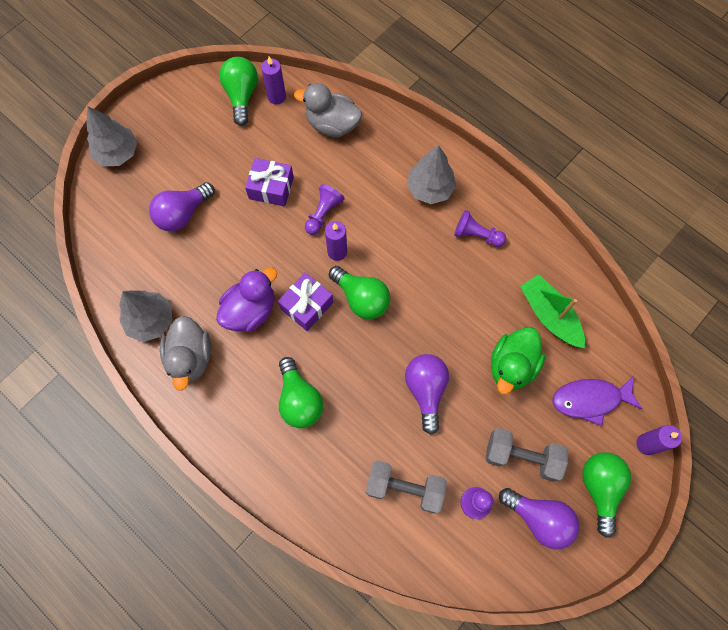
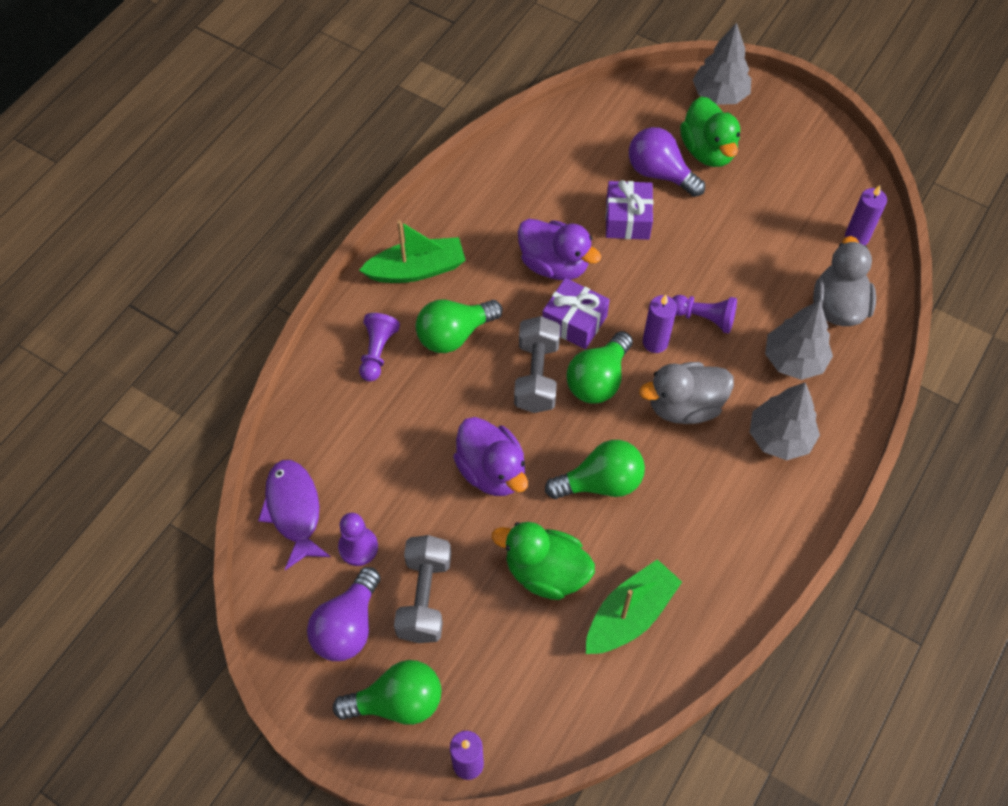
camera: 80 degrees right, 10 degrees down
(151, 321) = (519, 172): grey tree -> grey tree (794, 360)
(170, 175) = (708, 151): none -> green duck
(190, 358) = (483, 218): grey duck -> grey duck (684, 406)
(229, 421) = (416, 269): none -> green boat
(242, 96) = (844, 199): green light bulb -> green light bulb (600, 483)
(271, 188) = (722, 255): purple gift -> purple gift (627, 219)
(405, 488) = (366, 463): grey dumbbell -> grey dumbbell (536, 376)
(426, 390) = (492, 471): purple light bulb -> purple duck
(476, 235) = (726, 505): purple pawn -> purple pawn (377, 352)
(590, 400) = (518, 680): purple fish -> purple fish (294, 510)

